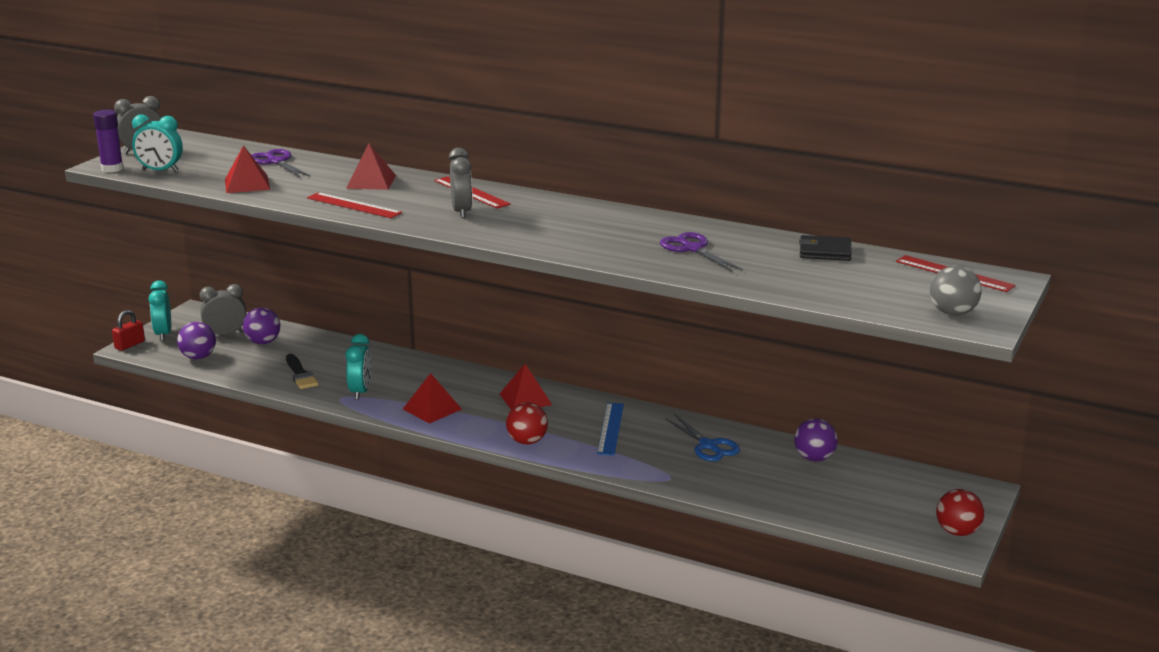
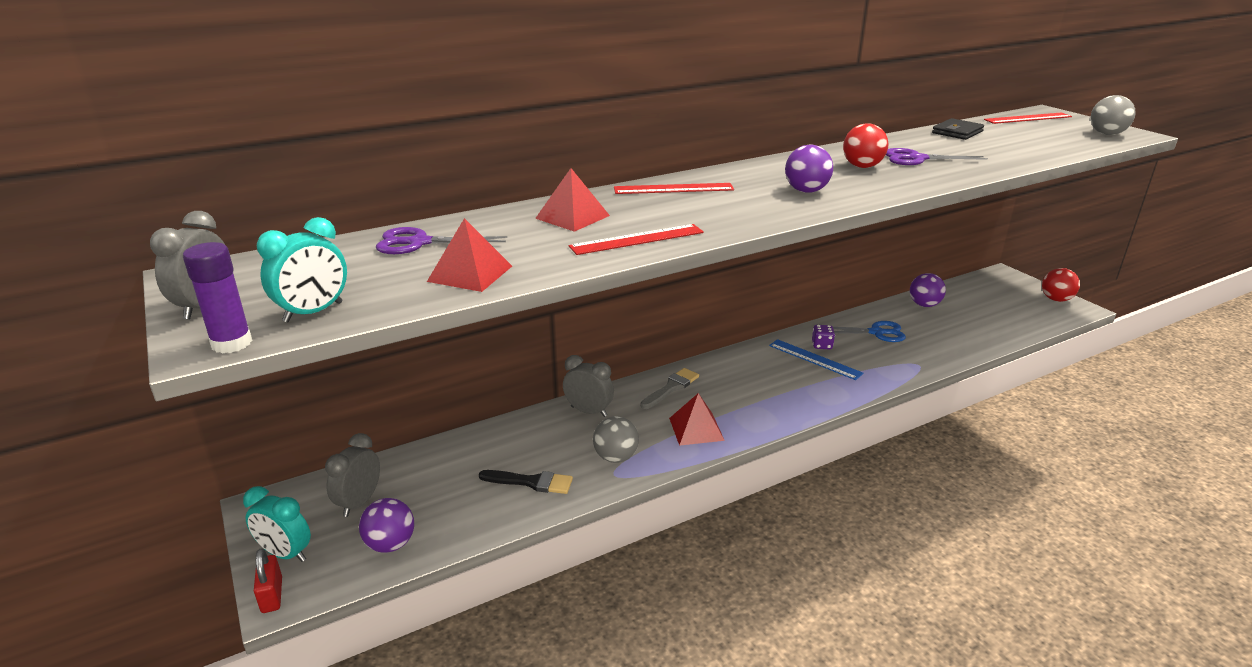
camera: 55 degrees left, 5 degrees up
(263, 342) = (419, 482): purple ball -> purple ball (806, 191)
(360, 392) = (616, 457): turquoise clock -> grey ball
(461, 212) = (725, 203): grey clock -> grey clock (589, 411)
(479, 384) = (671, 388): none -> grey brush
(525, 399) = (724, 377): red pyramid -> none
(527, 441) = (806, 403): red ball -> red ball (862, 166)
(642, 426) = (822, 345): none -> purple dice

